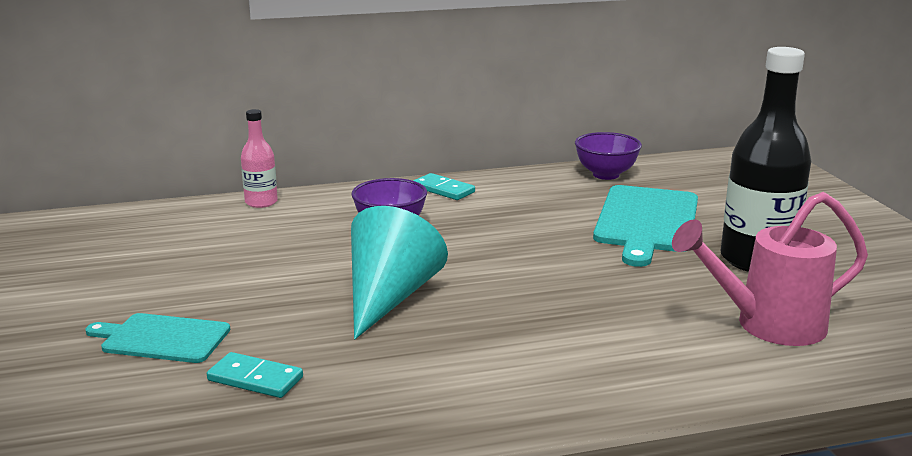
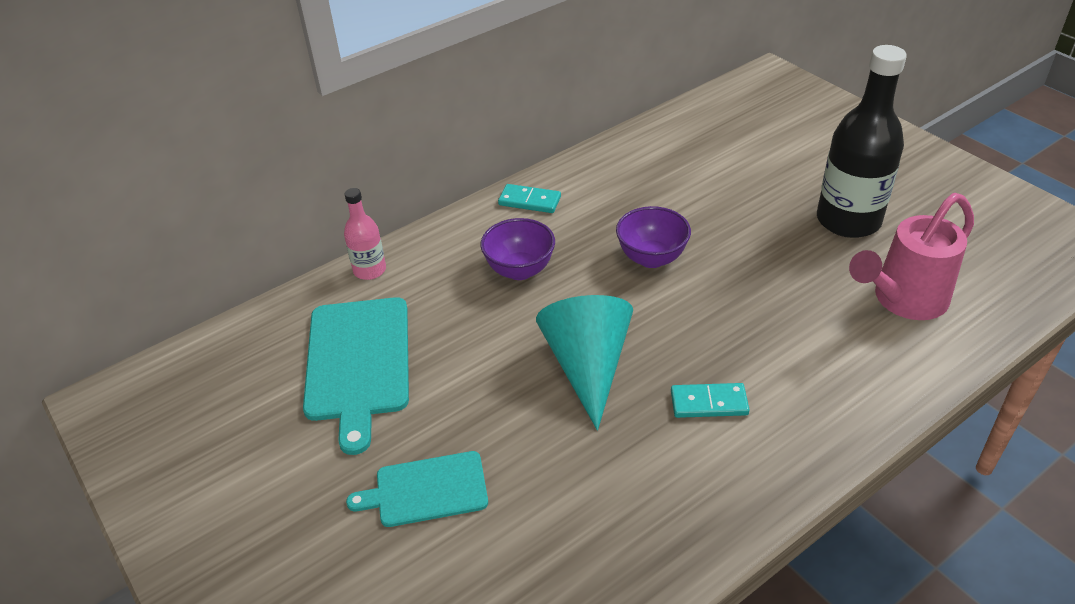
camera: 20 degrees left, 20 degrees up
(255, 379) = (550, 510): turquoise domino -> turquoise domino (709, 403)
(606, 175) = (658, 138): purple bowl -> purple bowl (651, 258)
(646, 221) = (733, 195): turquoise cutting board -> turquoise cutting board (358, 363)

